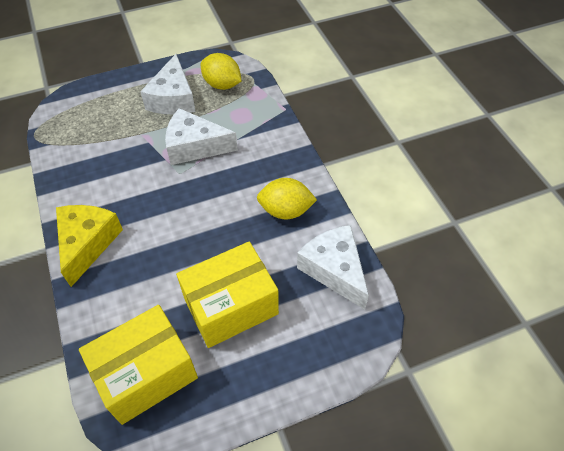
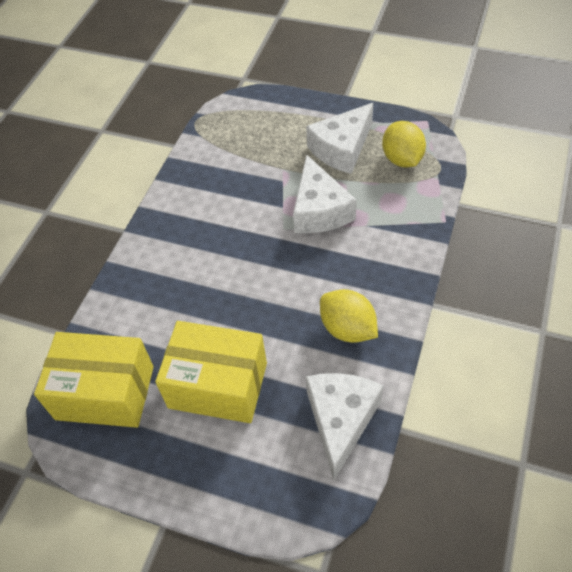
camera: 45 degrees right, 0 degrees up
(87, 244) = (155, 247): yellow cheese -> none
(195, 146) = (319, 210): white cheese -> white cheese turned 150 degrees counterclockwise

